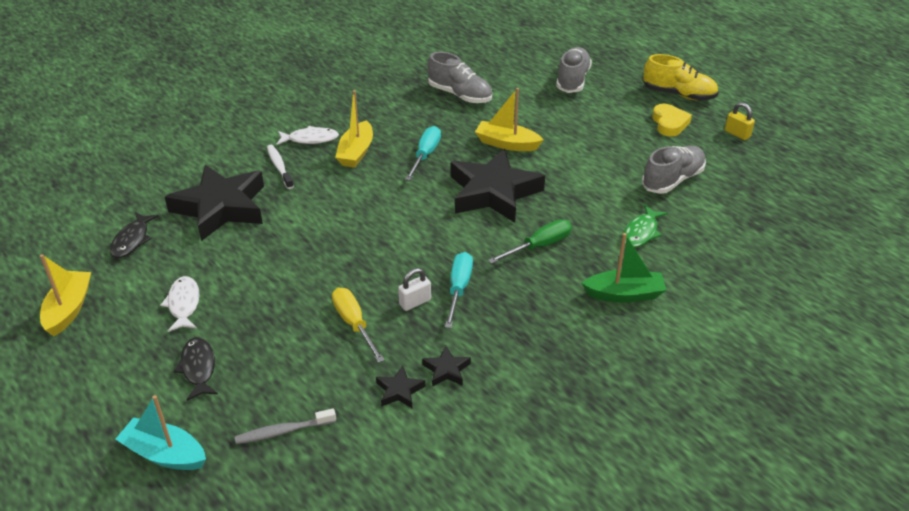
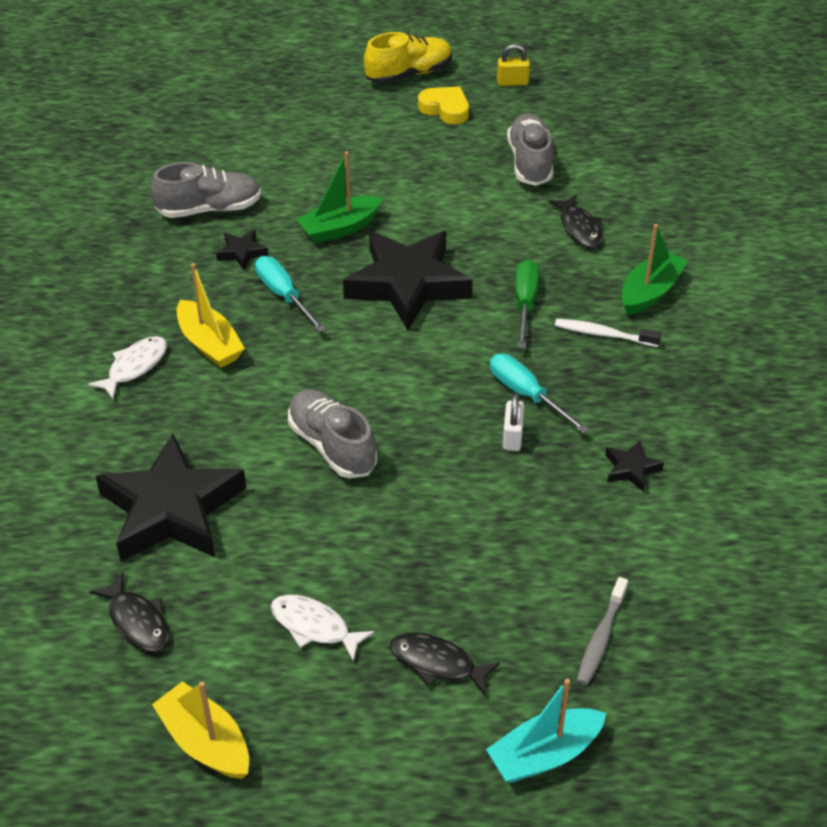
camera: 50 degrees left, 5 degrees up
(279, 167) = (155, 420): white toothbrush -> white toothbrush (603, 334)
(354, 324) = (497, 500): yellow screwdriver -> none
(399, 391) = (627, 518): black star -> black star (242, 252)
(507, 144) = (340, 228): yellow boat -> green boat
(572, 80) = (293, 120): grey shoe -> grey shoe (332, 446)
(641, 232) = (579, 228): green fish -> black fish

